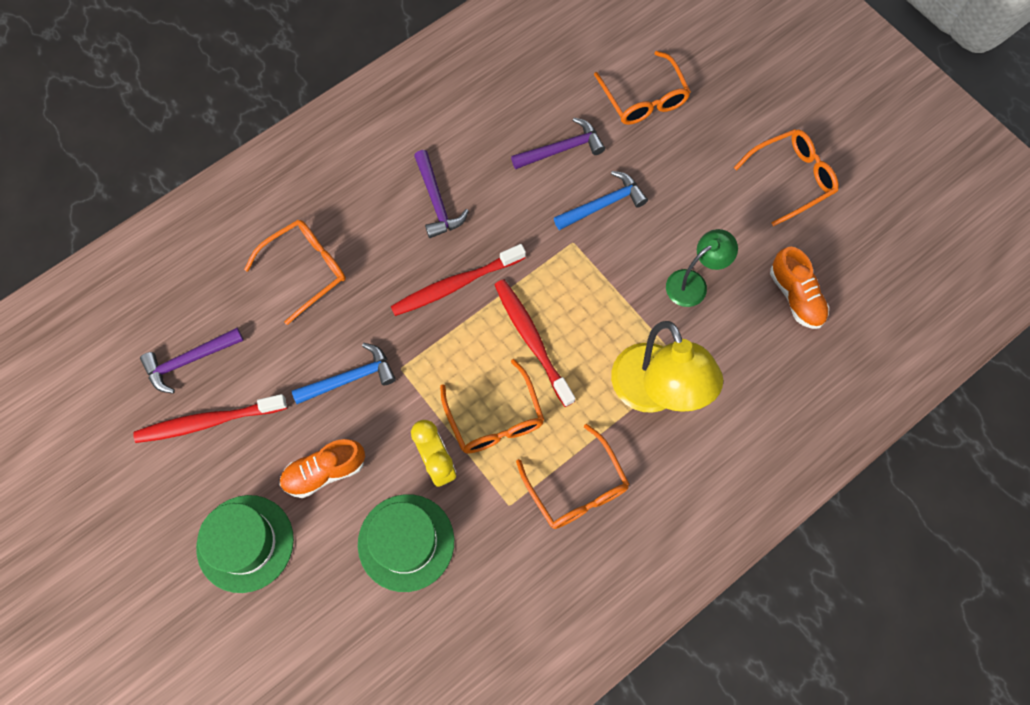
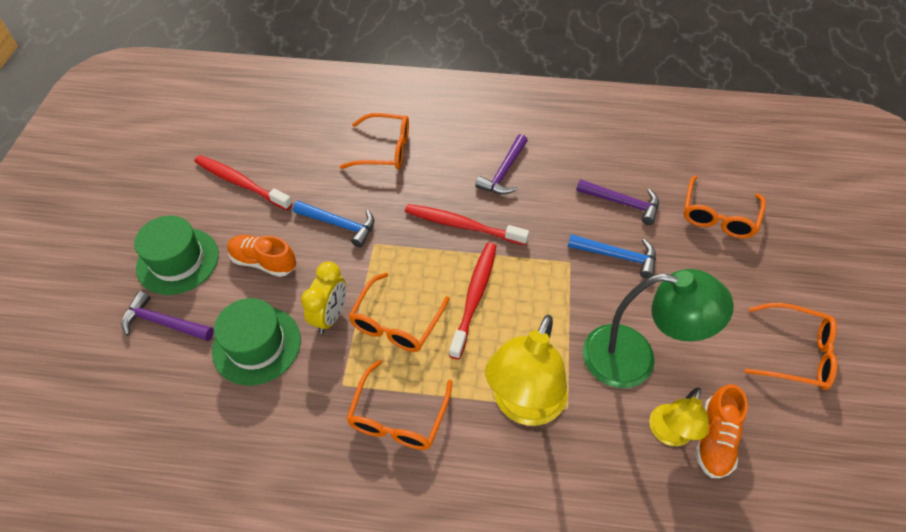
camera: 45 degrees right, 15 degrees down
(189, 360) = (270, 146): purple hammer -> purple hammer (164, 323)
(693, 283) = (634, 359): green lamp -> green lamp, size x1.72
(765, 321) = (668, 434): none -> yellow lamp

